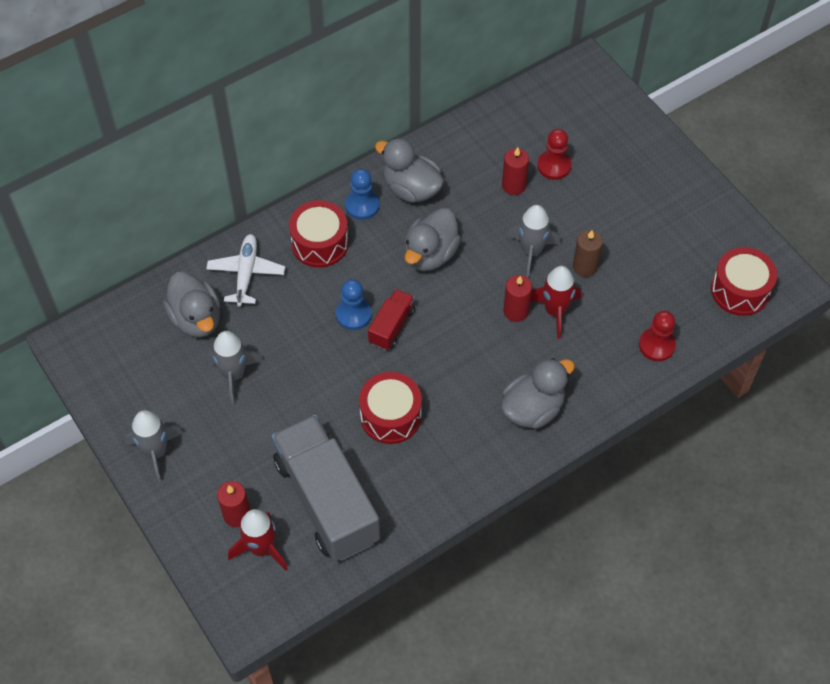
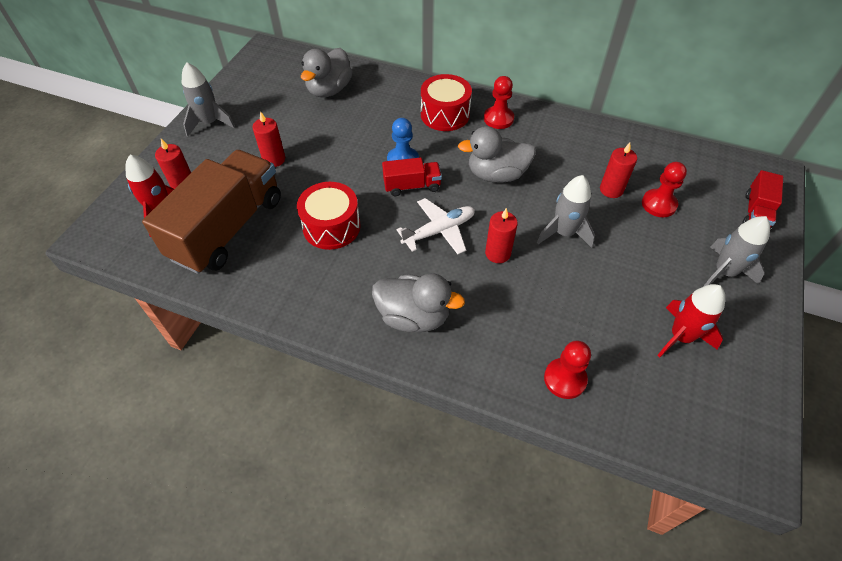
camera: 55 degrees right, 5 degrees down
(234, 375) = (300, 128): grey rocket -> grey rocket (724, 272)
(246, 273) = (386, 94): white plane -> white plane (439, 231)
(263, 419) = (274, 159): none -> red candle
(327, 500) = (228, 228): grey truck -> brown truck
(362, 205) = (498, 119): blue pawn -> red pawn
(411, 189) = (541, 135): grey duck -> none
(555, 311) = (524, 280): red rocket -> red rocket (680, 337)
(585, 266) = (588, 277): brown candle -> none
(611, 111) = (756, 212): none -> red truck
(740, 290) = (698, 420): red drum -> none

